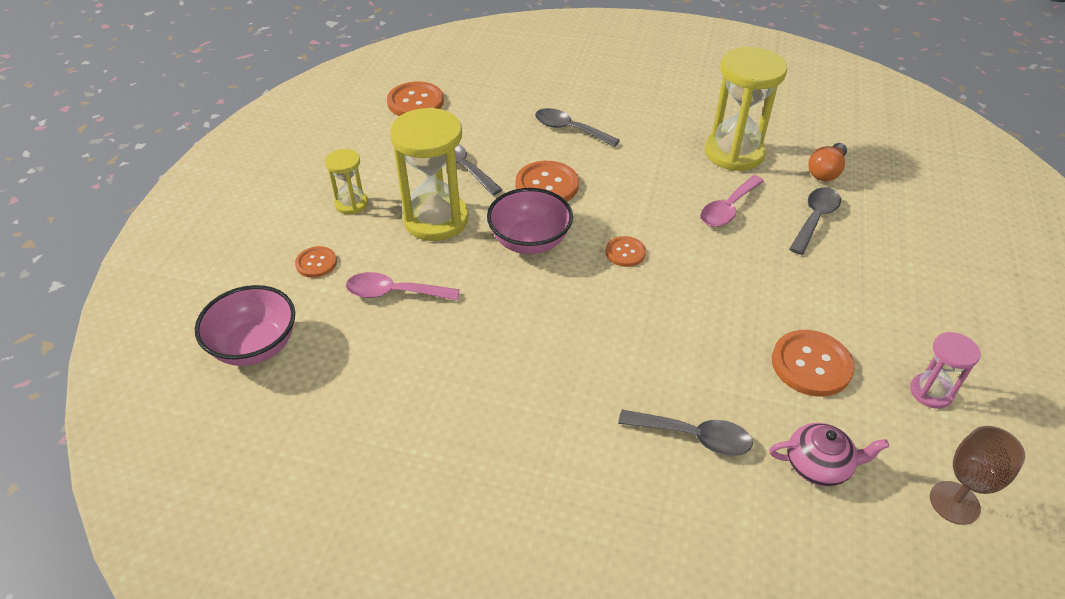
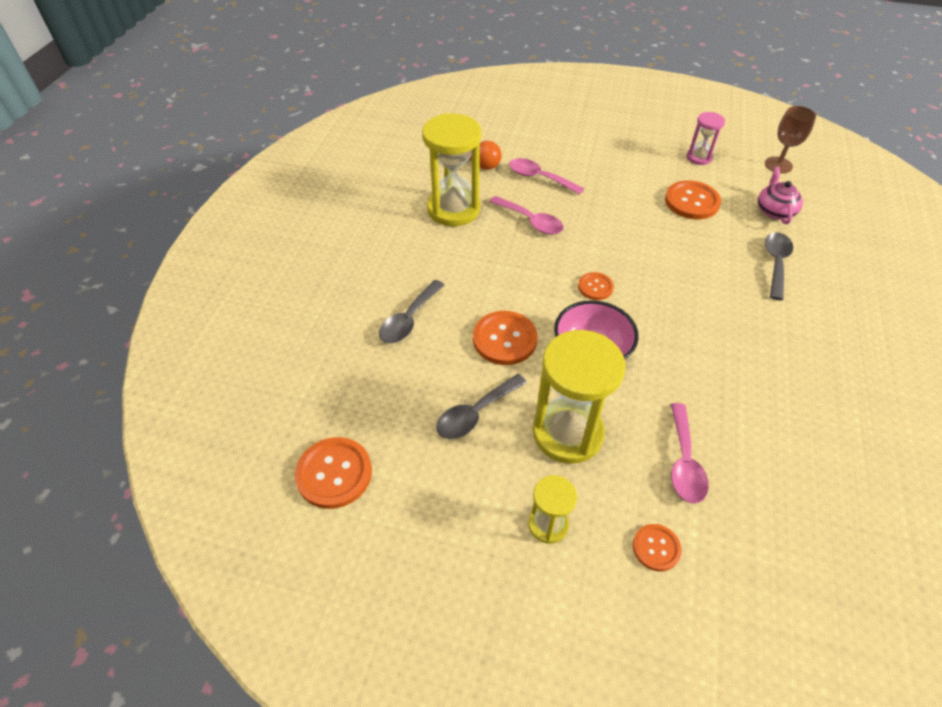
camera: 90 degrees left, 5 degrees up
(255, 346) = (794, 590): pink bowl -> none
(815, 219) = (539, 178): grey spoon -> pink spoon

